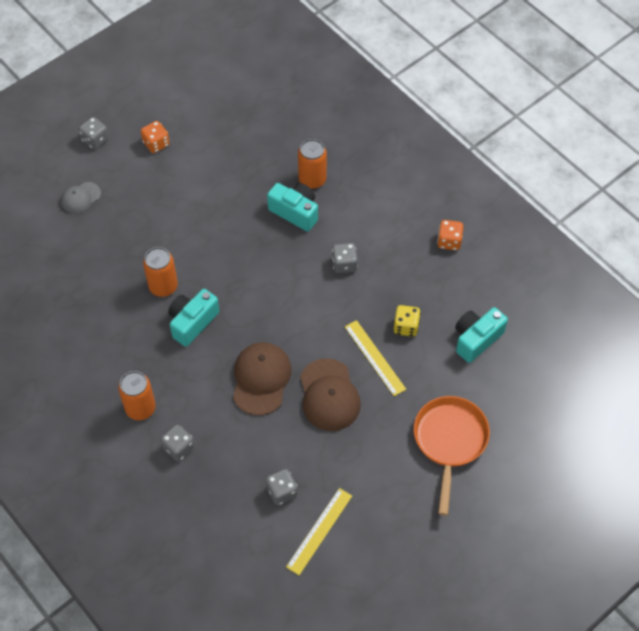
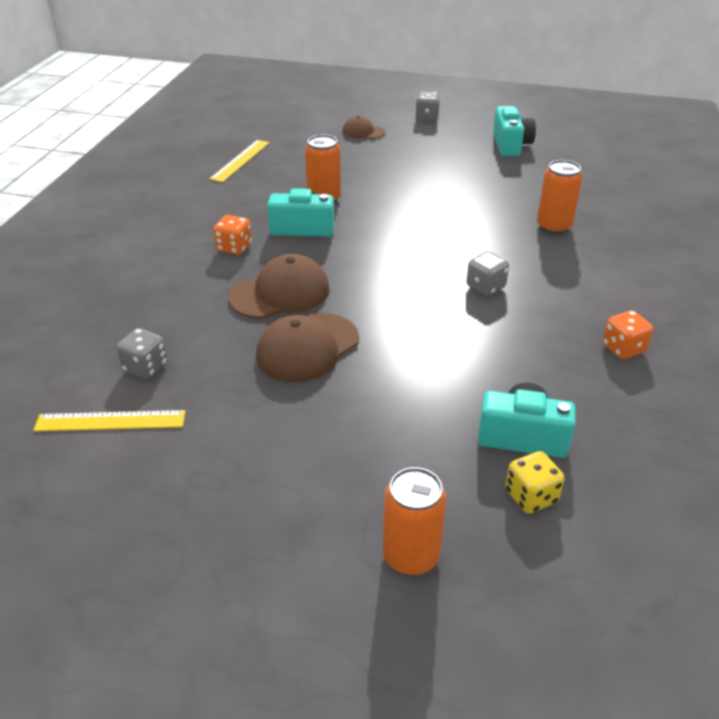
camera: 55 degrees right, 20 degrees down
(80, 198) = (363, 132): grey cap -> brown cap
(140, 408) = (176, 239): orange can -> orange can (411, 556)
(156, 144) = (464, 141): orange dice -> orange dice (234, 248)
(178, 448) = (148, 277): grey dice -> none
(295, 212) = (502, 232): turquoise camera -> turquoise camera (510, 145)
(375, 357) = (395, 360): yellow ruler -> yellow ruler (240, 160)
(406, 327) = (465, 366): yellow dice -> yellow dice (531, 496)
(449, 441) = (342, 483): orange pan -> none

